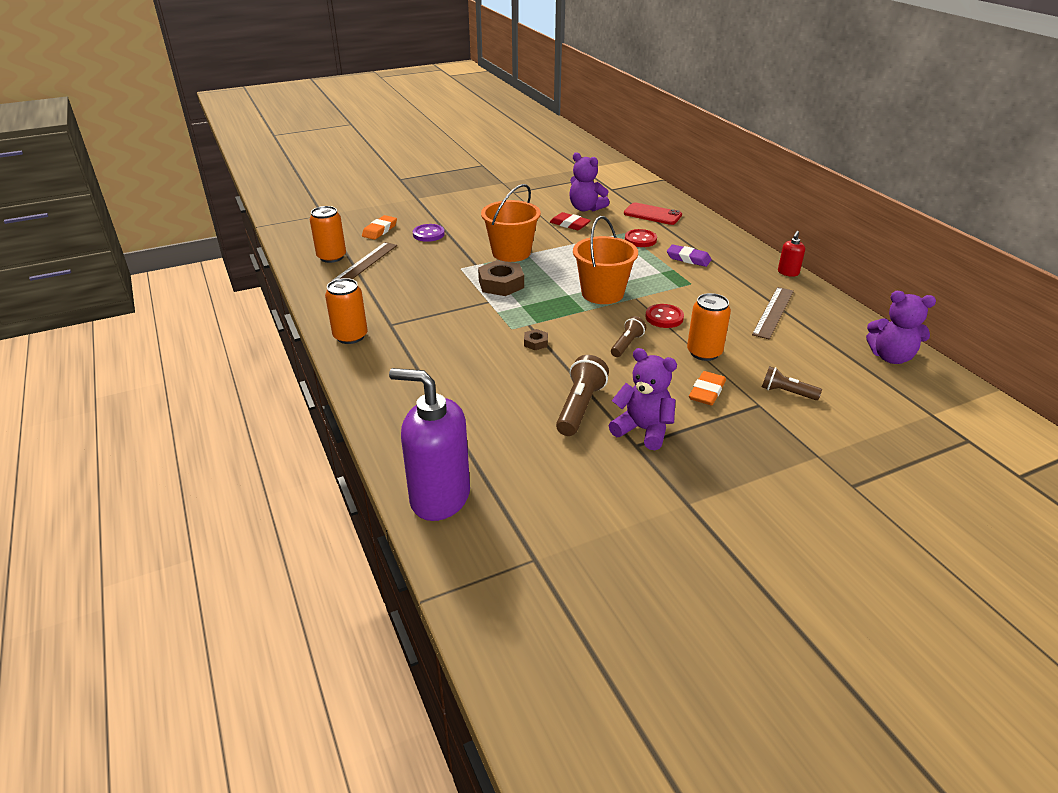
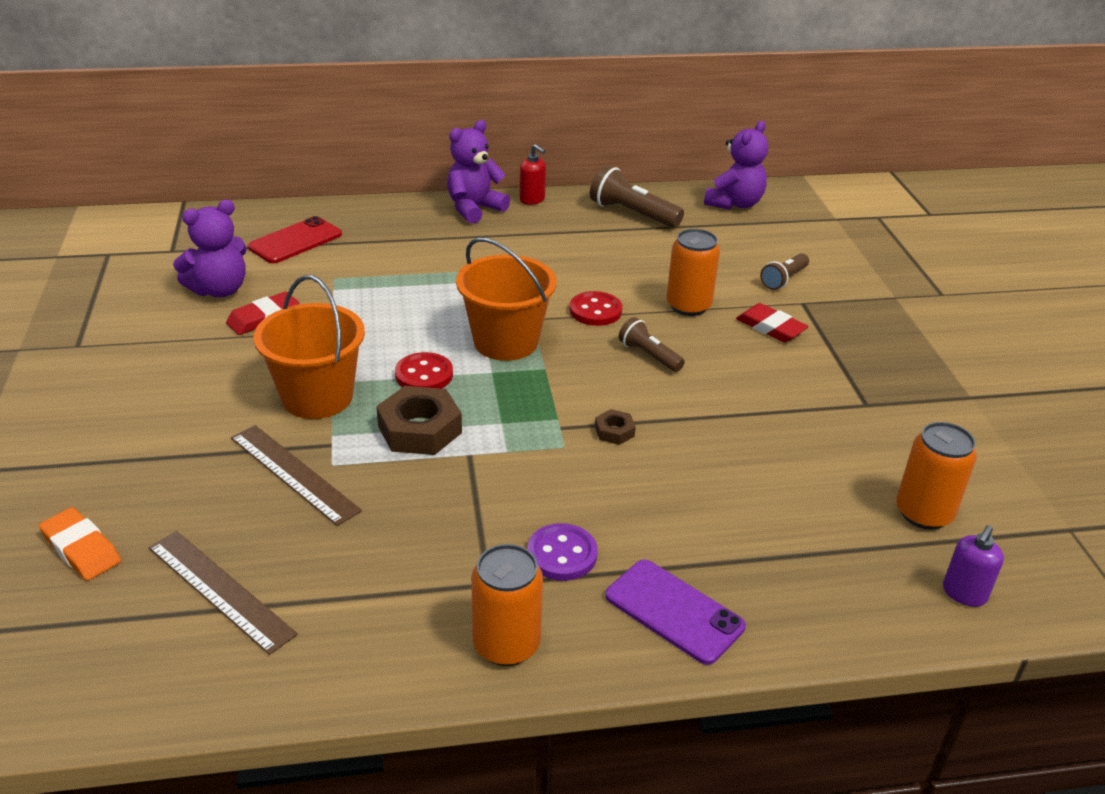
camera: 75 degrees left, 0 degrees up
(331, 257) = (150, 642): orange can -> orange can (923, 513)
(387, 382) = (674, 611): none -> purple phone
(428, 234) = (162, 481): purple button -> purple button (562, 554)
(439, 497) = (964, 593): purple soap dispenser -> purple soap dispenser, size x0.45
(579, 407) = (783, 428): brown flashlight -> brown flashlight (632, 214)
(640, 240) = (368, 271): red button -> red button (424, 375)
(643, 430) = (838, 391): purple teddy bear -> purple teddy bear (474, 209)
(688, 259) = (451, 251): purple eraser -> none
(707, 392) = (770, 327): orange eraser -> red eraser
(773, 312) = (618, 236): brown ruler -> brown ruler (294, 473)

